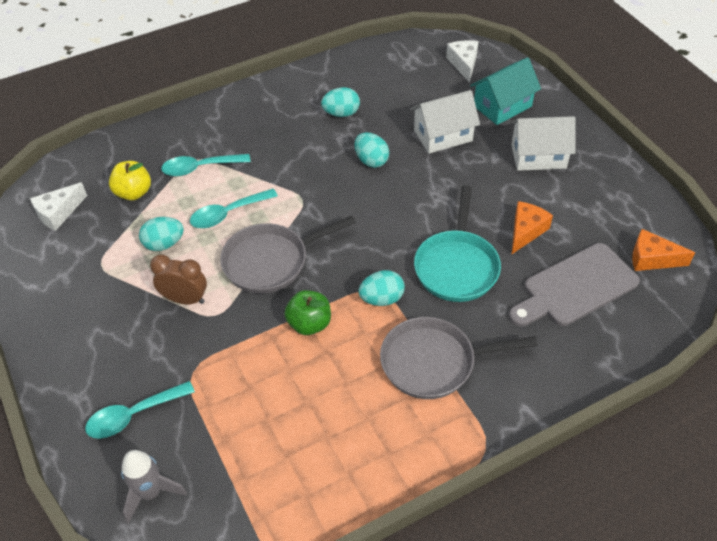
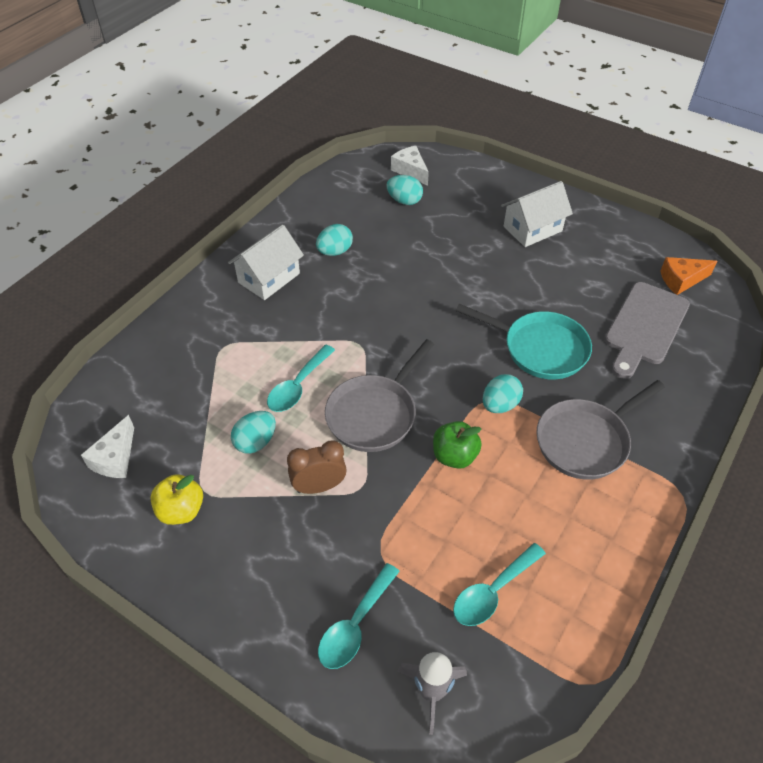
camera: 30 degrees left, 0 degrees up
(133, 193) = (184, 404): yellow apple -> yellow apple (181, 510)
(200, 168) = (235, 353): turquoise spoon -> turquoise spoon (492, 592)
(371, 160) = (395, 284): turquoise egg -> turquoise egg (404, 201)
(443, 135) = (441, 239): white house -> white house (269, 278)
(457, 266) = (539, 348): turquoise pan -> turquoise pan turned 45 degrees counterclockwise
(502, 106) = (471, 196): turquoise house -> none
(526, 231) = (571, 296): orange cheese -> none

